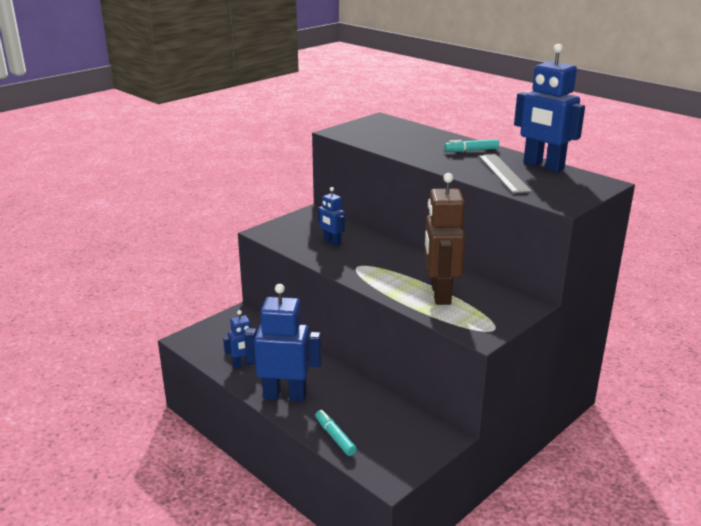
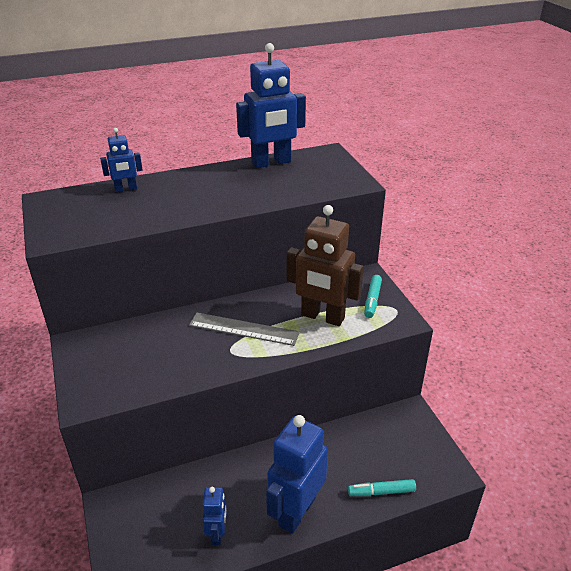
camera: 65 degrees left, 10 degrees up
(332, 242) = (163, 352): blue robot -> blue robot (126, 189)
(471, 150) = (200, 181): turquoise marker -> turquoise marker (372, 300)
(503, 173) = (270, 185): grey ruler -> grey ruler (243, 329)

